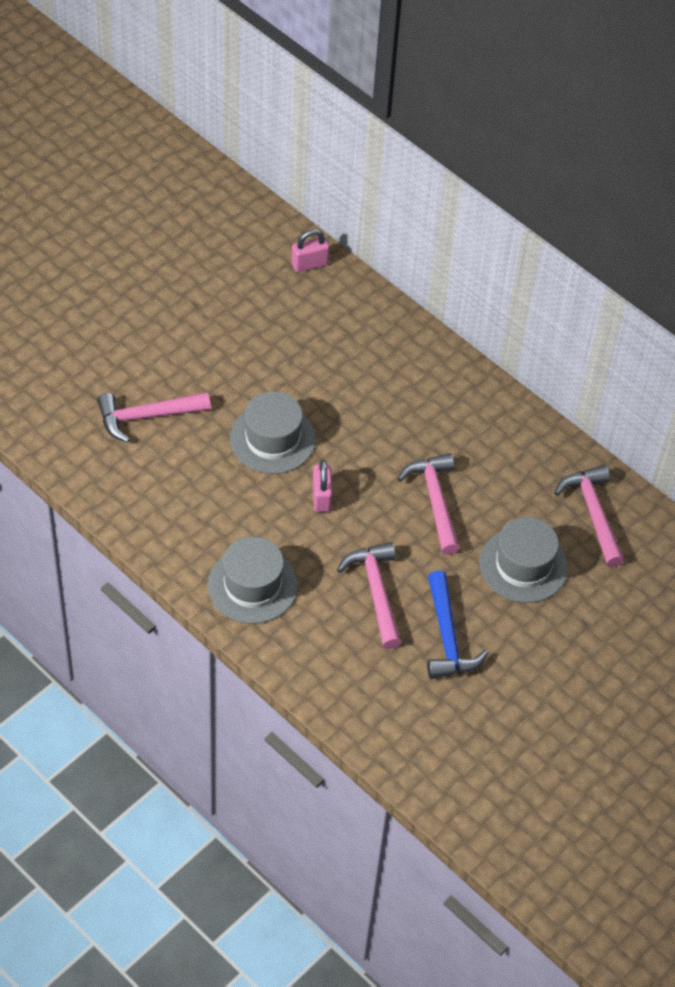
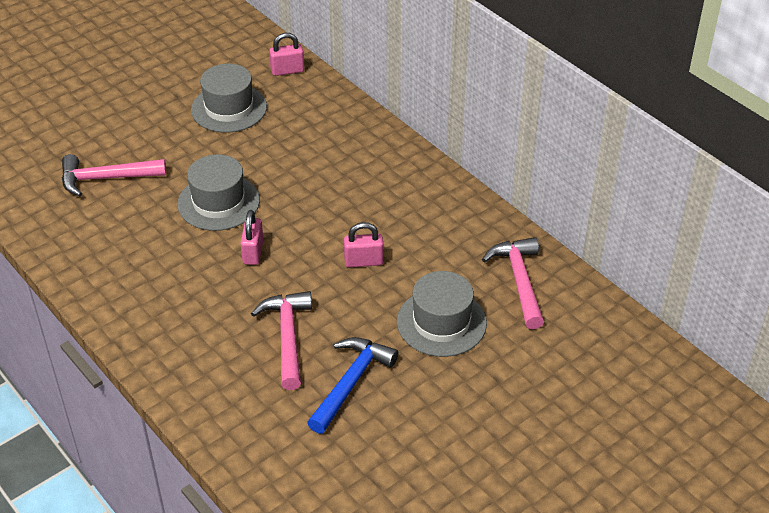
camera: 10 degrees right, 10 degrees down
(252, 585) = (166, 324): grey hat -> grey hat (229, 108)
(435, 501) = (363, 261): pink hammer -> pink padlock
(447, 637) = (351, 383): blue hammer -> blue hammer turned 150 degrees counterclockwise

